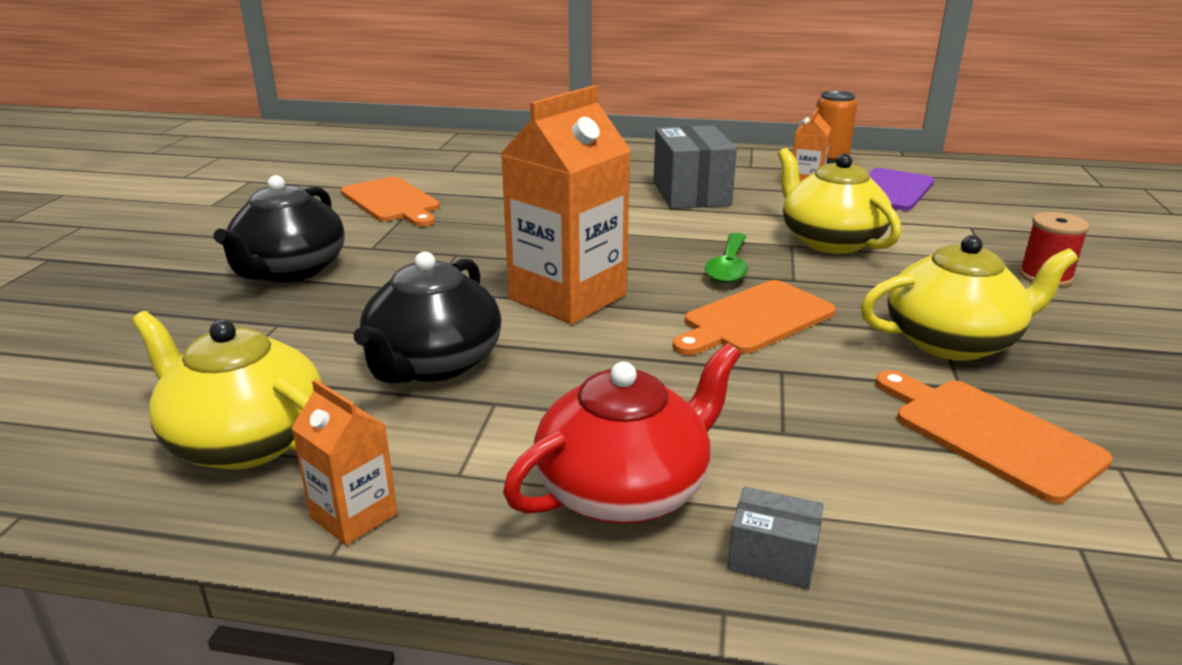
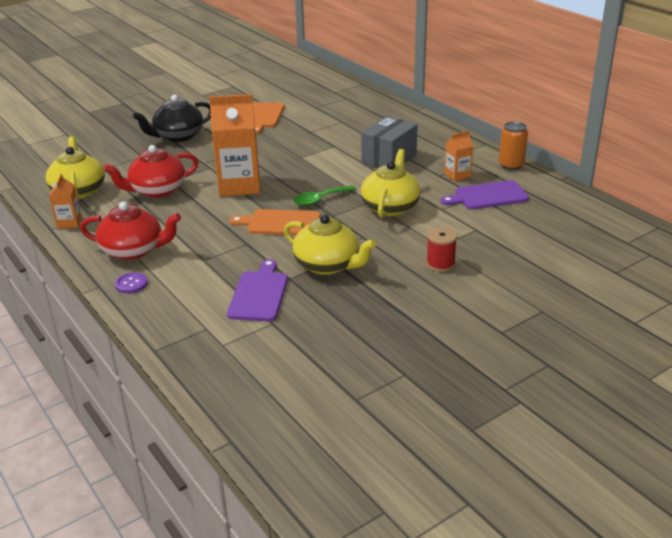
camera: 45 degrees right, 5 degrees up
(433, 364) = (157, 190): black teapot -> red teapot
(772, 558) = (131, 284): grey box -> purple button
(989, 434) = (259, 294): orange cutting board -> purple cutting board

